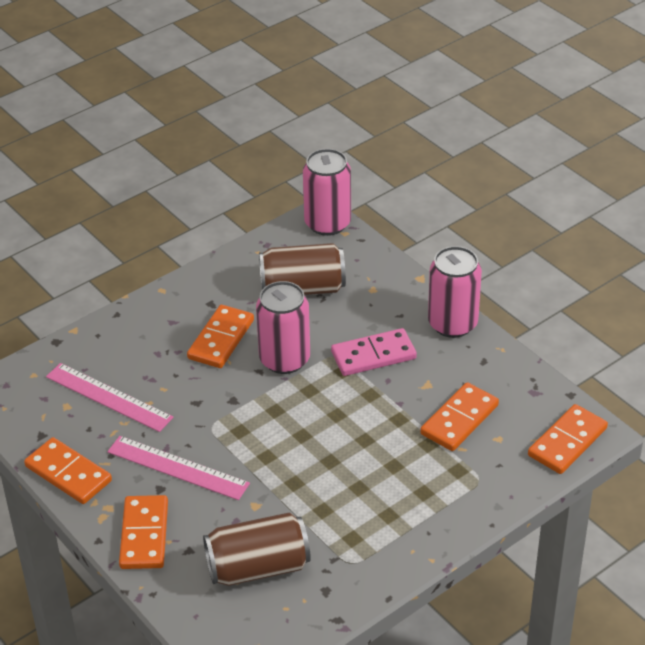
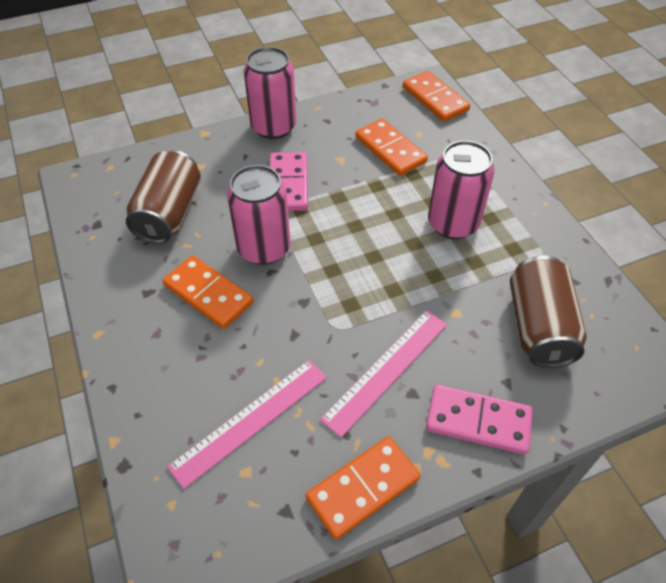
camera: 75 degrees left, 10 degrees up
(144, 535) = (478, 421): orange domino -> pink domino
(327, 223) = (87, 175): pink can -> pink can (453, 223)

